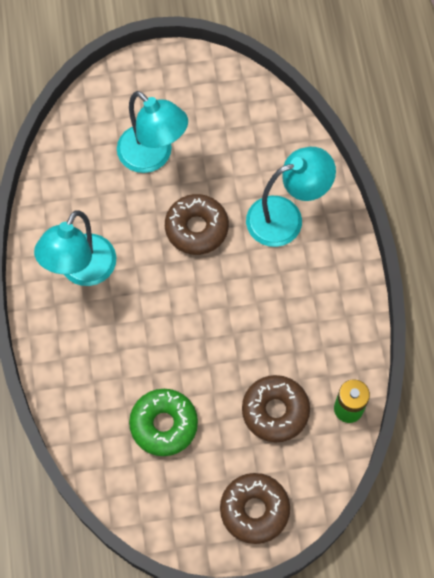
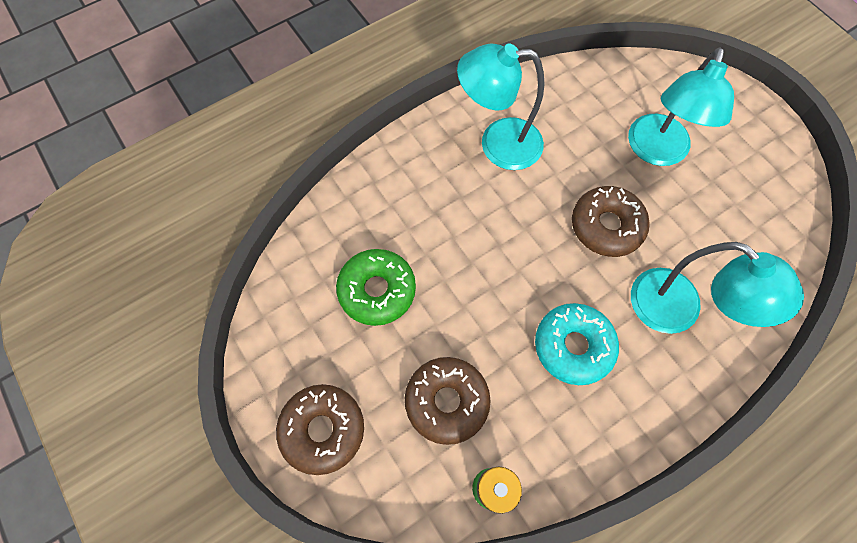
camera: 65 degrees right, 0 degrees up
(277, 302) = (573, 346): none -> turquoise donut

